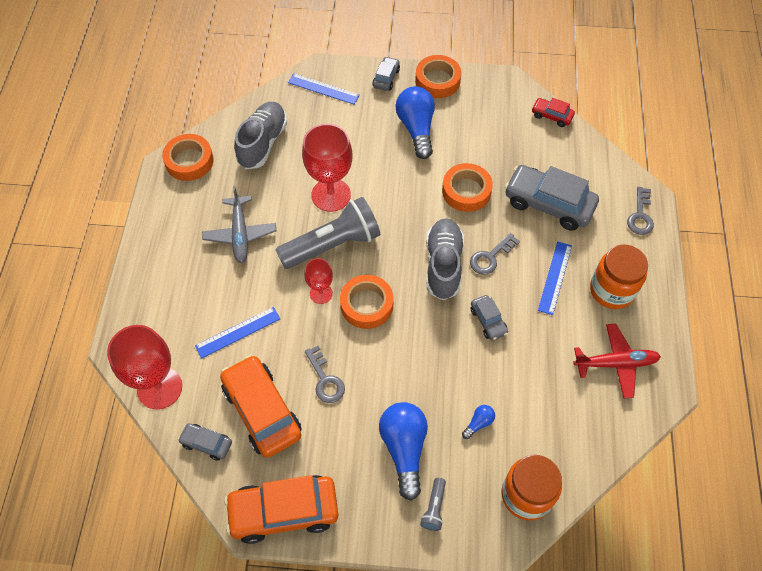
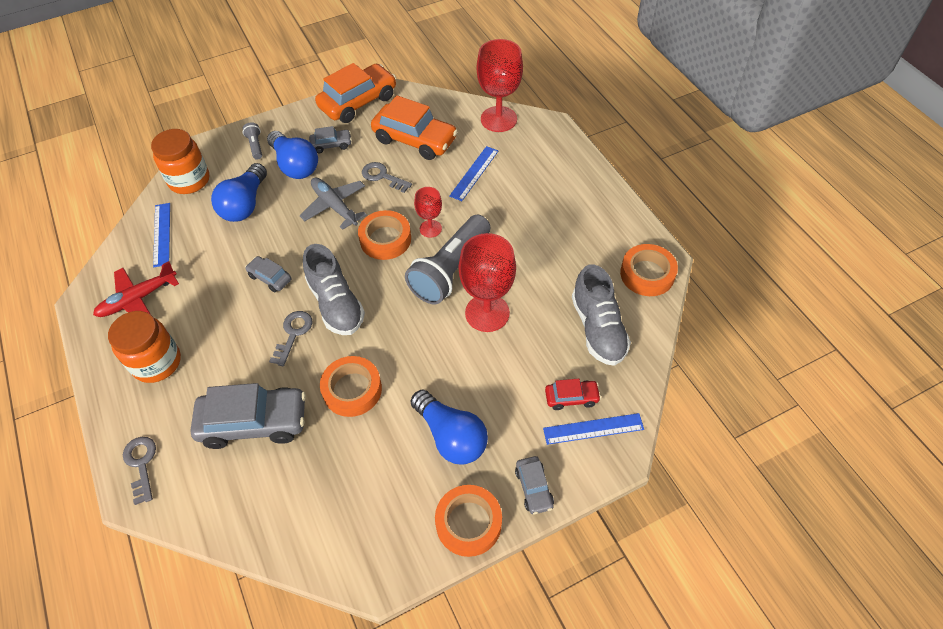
camera: 150 degrees right, 5 degrees down
(206, 443) = (438, 108): grey car -> grey car (331, 145)
(240, 234) = (538, 238): grey plane -> grey plane (335, 206)
(478, 423) = (245, 204): blue light bulb -> blue light bulb, size x2.25
(551, 116) = (294, 551): red car -> red car (571, 397)
(555, 277) = (219, 346): blue ruler -> blue ruler (162, 234)

